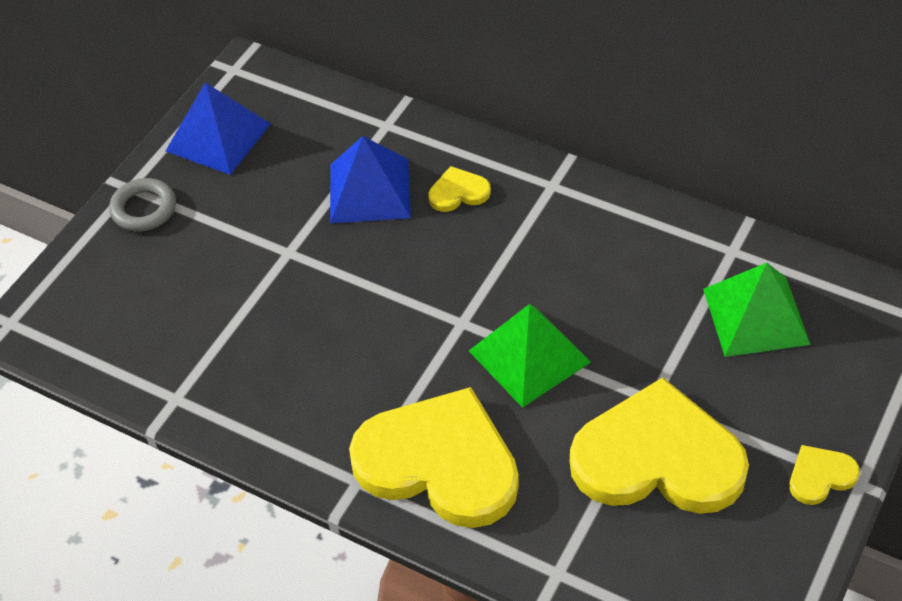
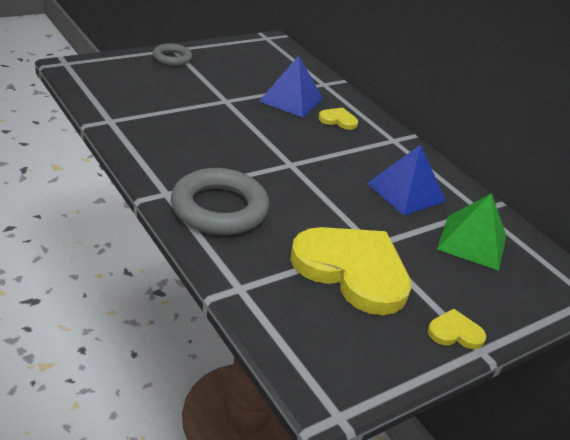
camera: 20 degrees right, 15 degrees down
(218, 137) = (235, 53): blue pyramid -> blue pyramid (406, 192)
(439, 463) = (219, 208): yellow heart -> grey ring
(529, 356) = (316, 193): green pyramid -> none

